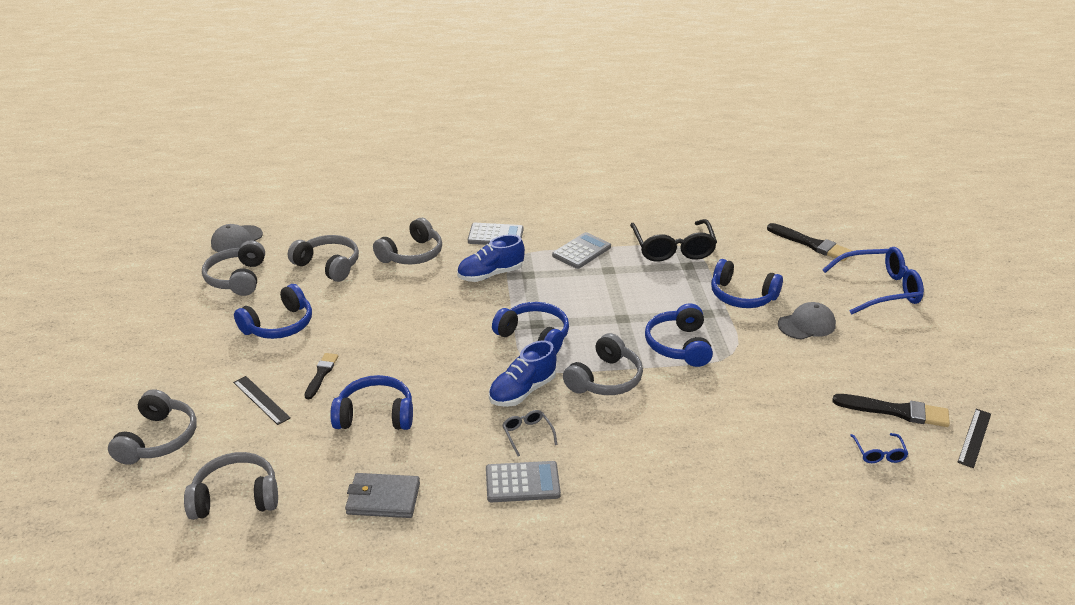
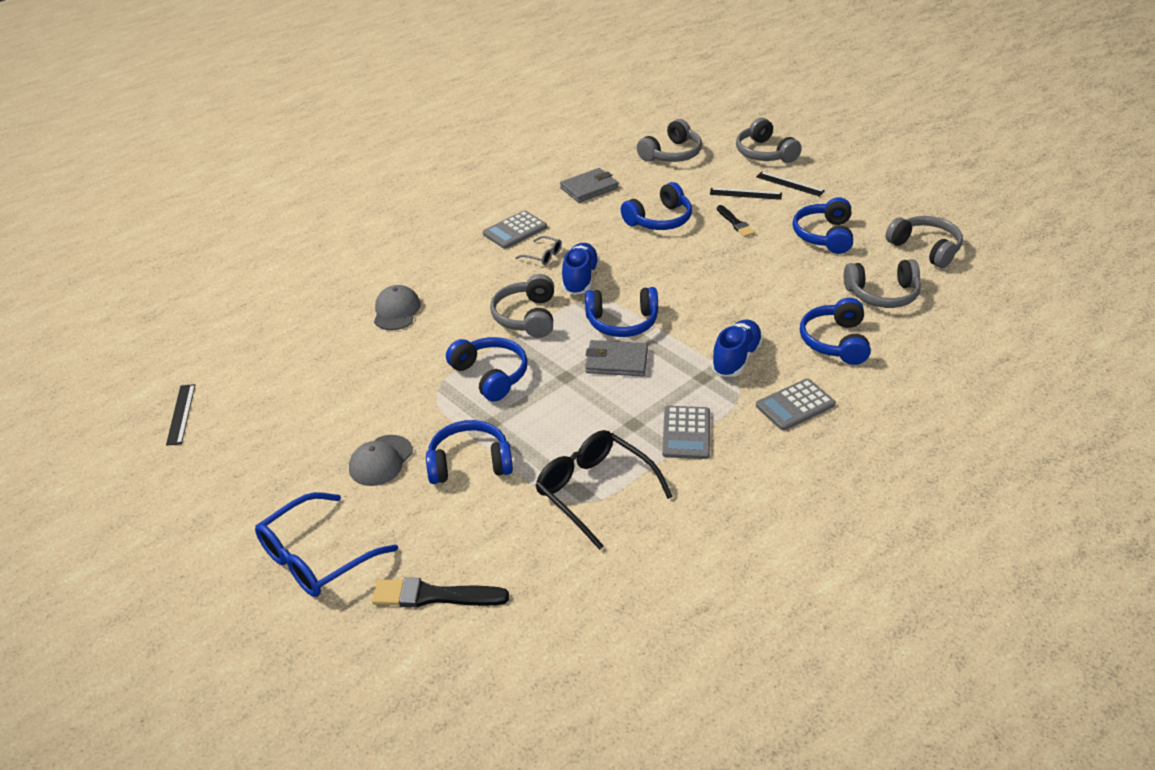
camera: 145 degrees right, 5 degrees up
(209, 388) = (790, 184): none -> black ruler
(236, 240) = (1000, 276): grey cap -> grey cap (396, 311)
(412, 254) = (835, 342): grey headphones -> blue headphones
(573, 311) = (616, 361): none -> grey wallet
(879, 453) = (264, 362): blue glasses -> none
(896, 411) = (258, 406): black brush -> none

